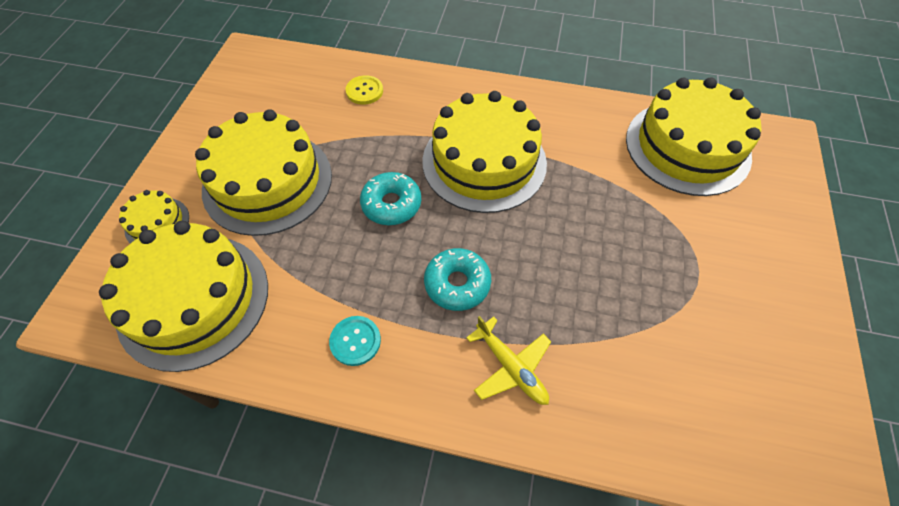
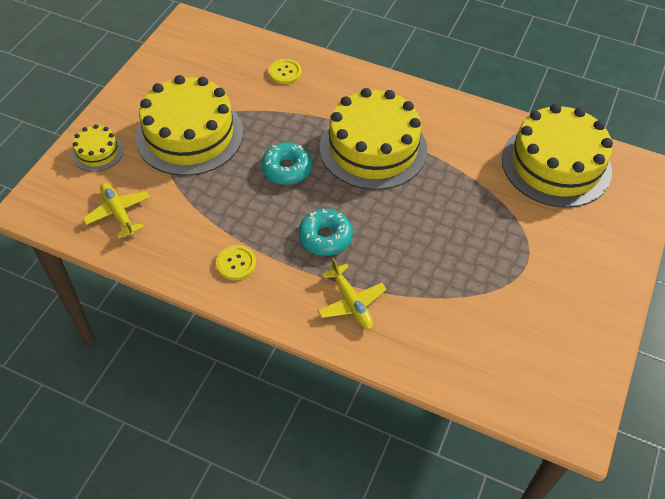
camera: 10 degrees right, 5 degrees down
(194, 300) = (118, 213): yellow cake -> yellow plane
(355, 341) = (236, 263): turquoise button -> yellow button

